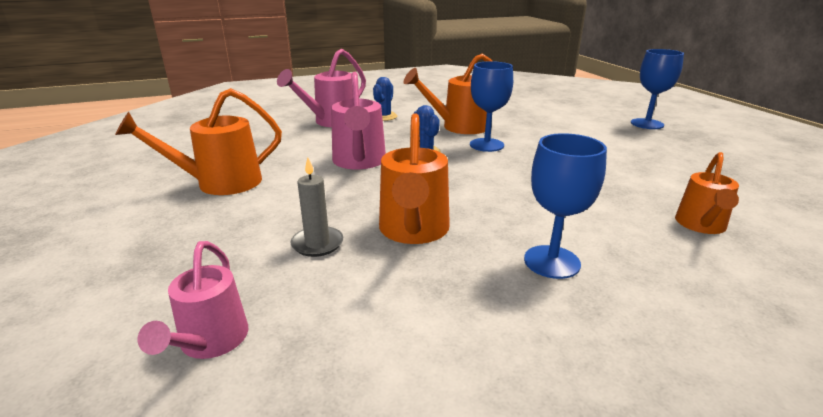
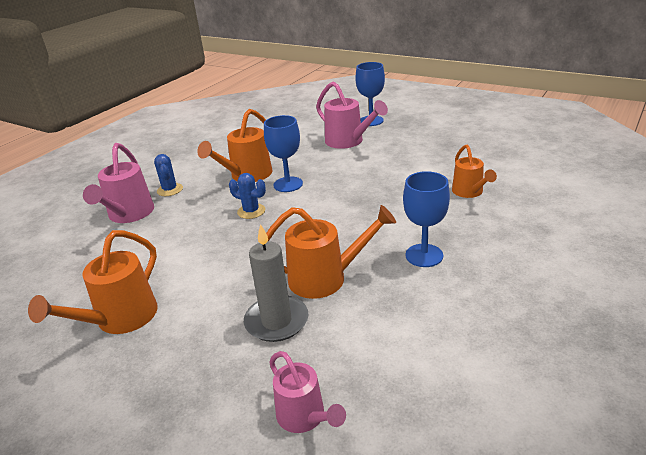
camera: 35 degrees left, 5 degrees up
(317, 244) = (276, 321): grey candle -> grey candle, size x1.53
(359, 162) = (212, 243): pink watering can -> pink watering can (349, 142)
(413, 231) = (326, 278): orange watering can -> orange watering can turned 60 degrees counterclockwise

